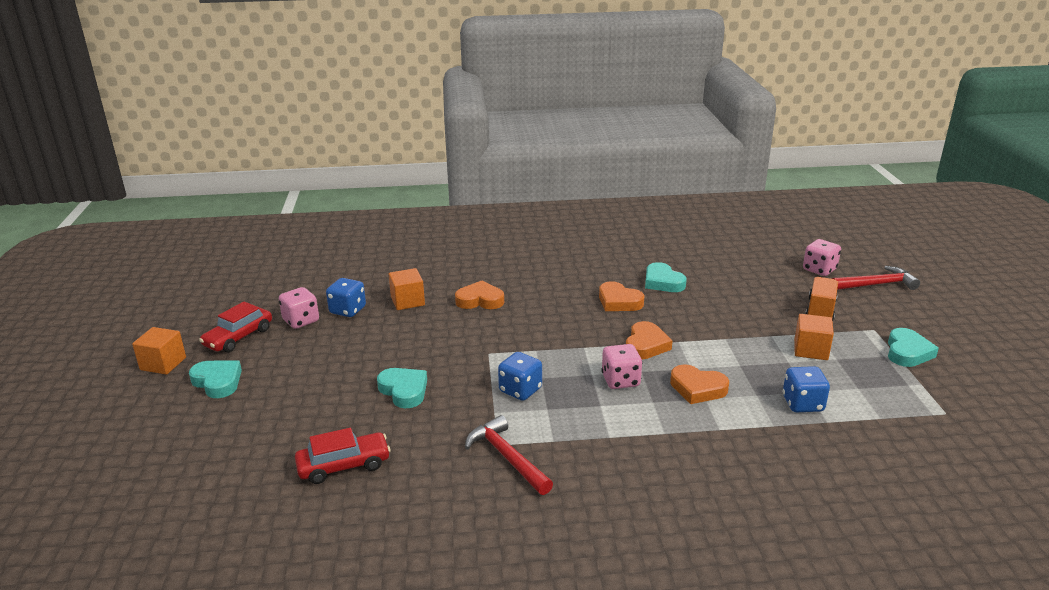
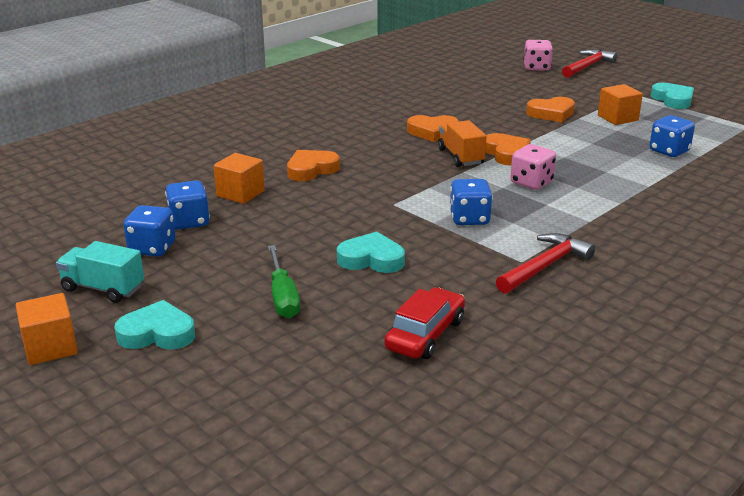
camera: 40 degrees left, 0 degrees up
(238, 337) = (103, 288): red car -> turquoise truck
(301, 321) = (152, 248): pink dice -> blue dice
(313, 391) = (283, 296): none -> green screwdriver
(507, 457) = (544, 266): red hammer -> red hammer turned 120 degrees clockwise
(662, 282) = (442, 108): turquoise heart -> none
(697, 388) = (591, 167): orange heart -> orange heart (551, 113)
(820, 310) = (581, 92): orange truck -> orange truck (460, 157)

